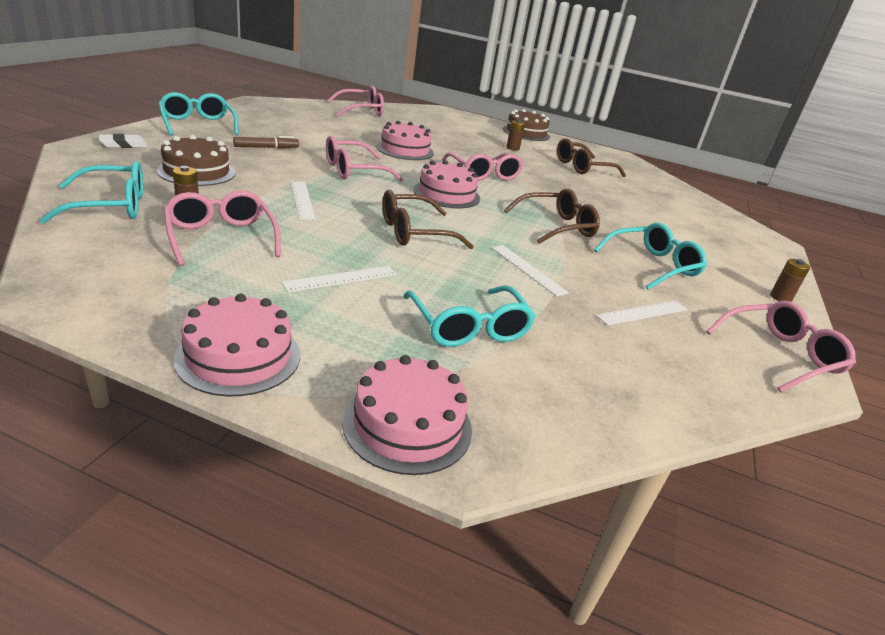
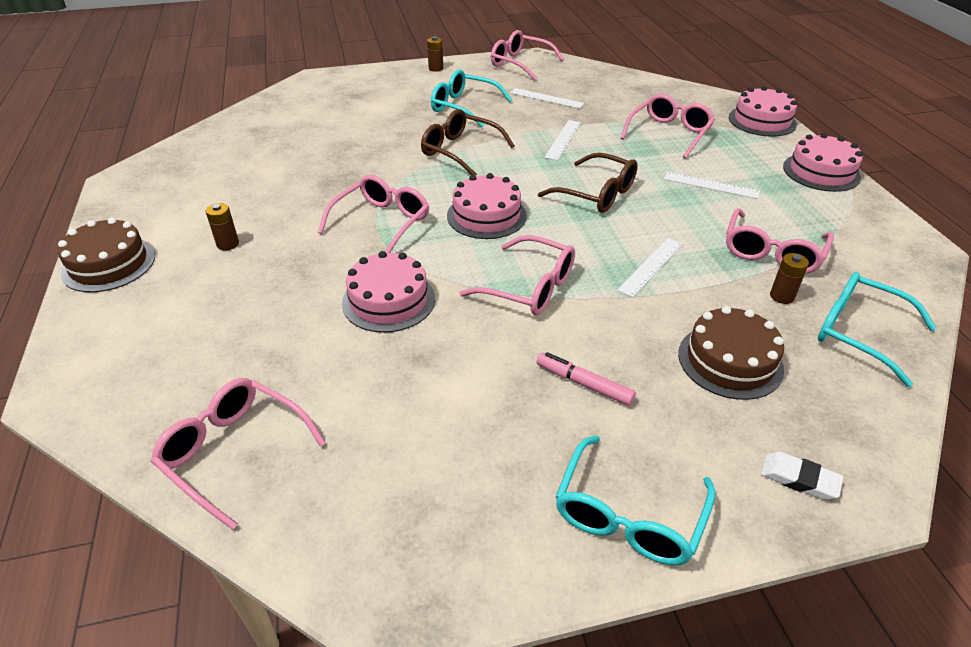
camera: 120 degrees left, 10 degrees up
(266, 148) = (584, 384): brown marker -> pink marker
(469, 327) = (669, 133): turquoise glasses -> pink glasses
(582, 167) = (236, 184): brown glasses -> none

